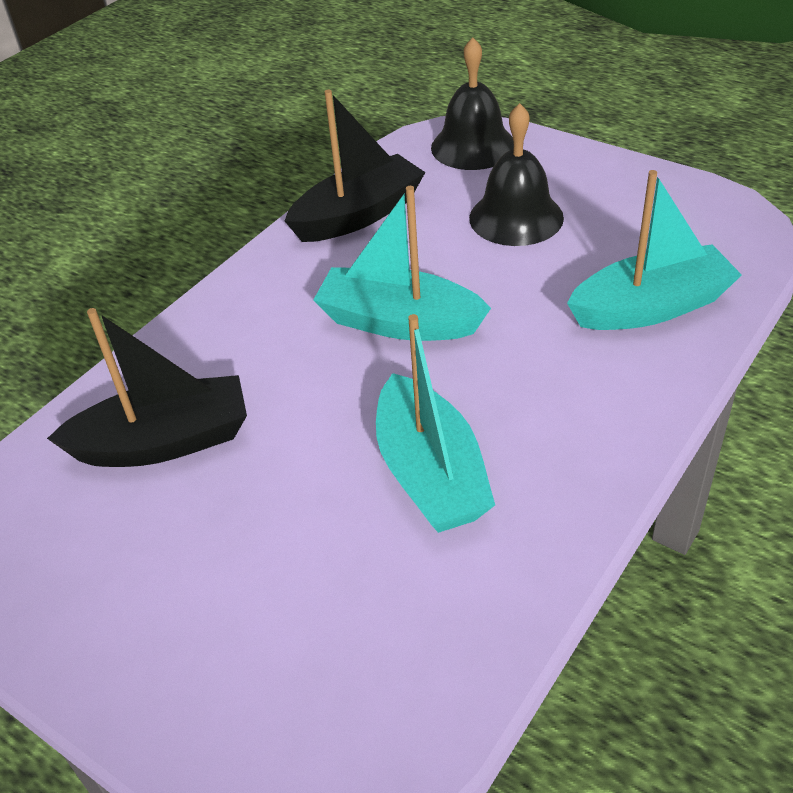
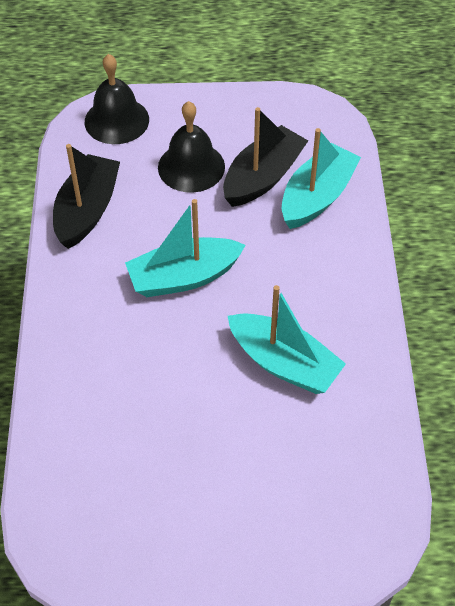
camera: 40 degrees left, 10 degrees up
(165, 442) = (115, 430): black boat -> black boat (263, 177)

